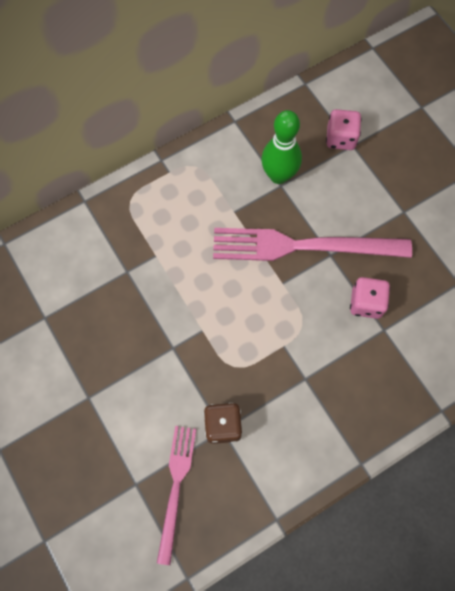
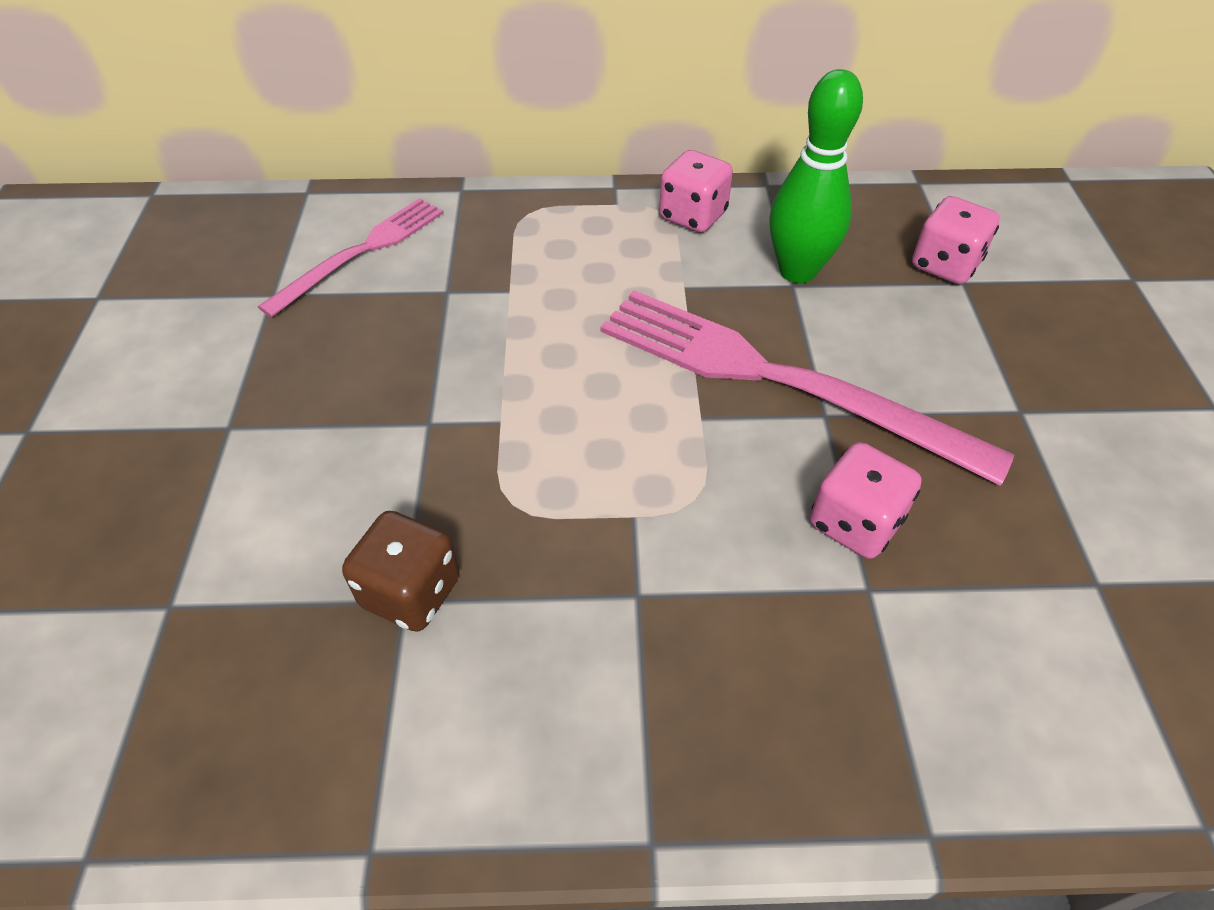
camera: 30 degrees right, 20 degrees down
(176, 487) = (230, 655): pink fork -> pink fork (361, 252)
(211, 162) = (693, 216): none -> pink dice

